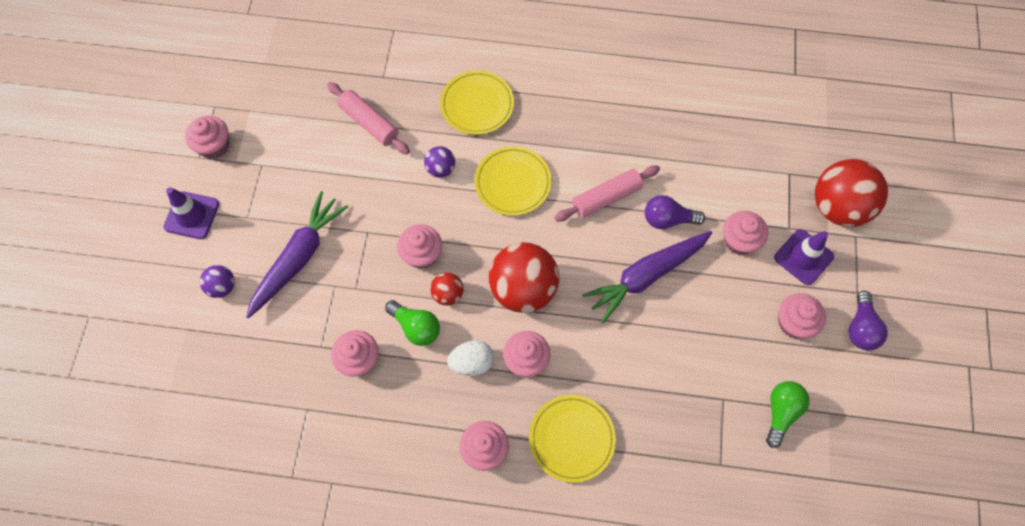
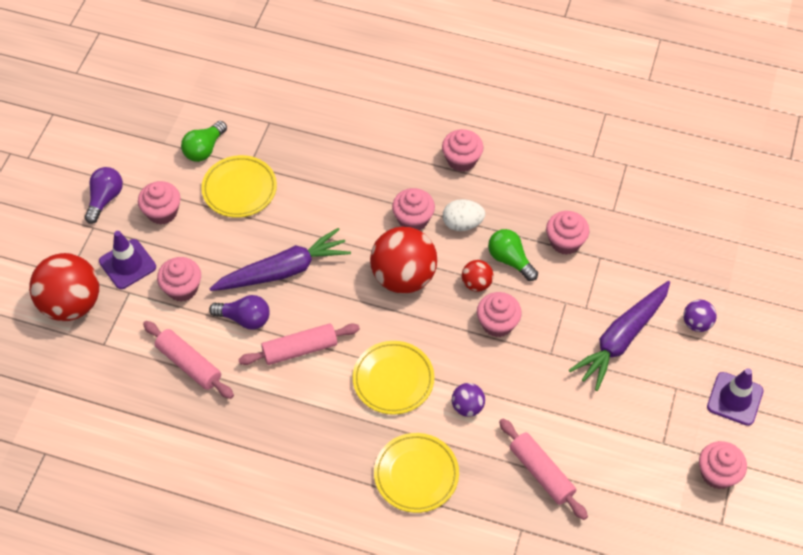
camera: 170 degrees left, 10 degrees down
(571, 439) = (387, 156): yellow plate -> yellow plate (239, 189)
(704, 167) = (189, 364): none -> pink rolling pin

